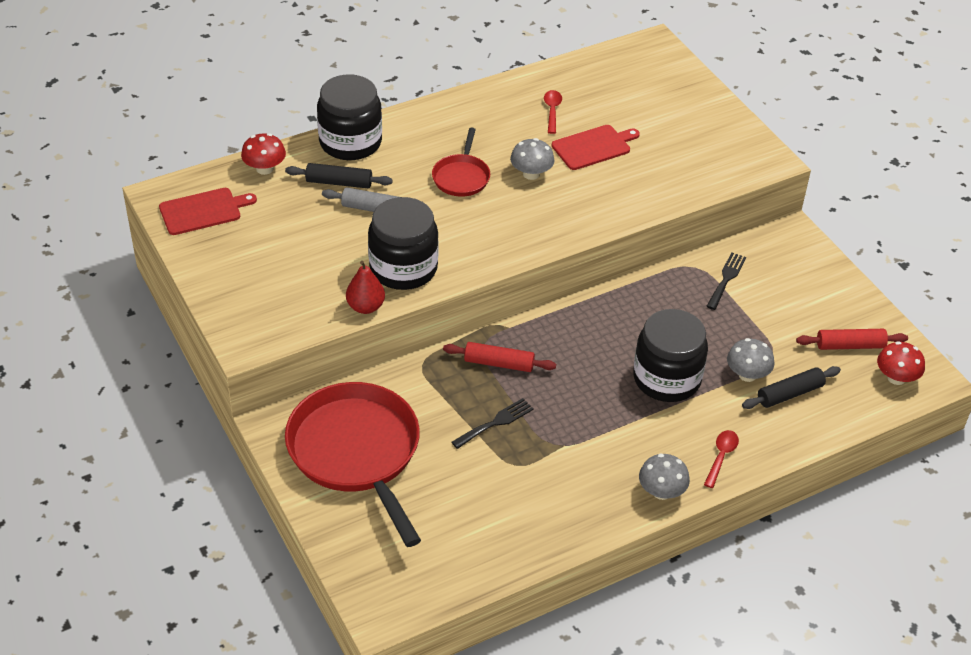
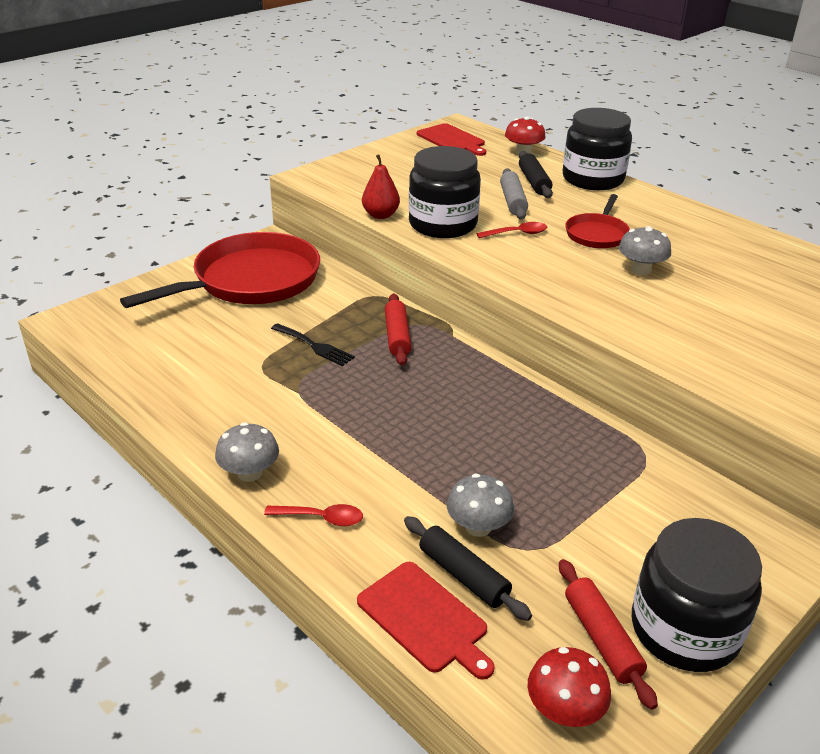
camera: 75 degrees right, 10 degrees down
(461, 177) = (597, 234): red pan -> red pan turned 60 degrees counterclockwise
(552, 111) = (759, 269): red spoon -> red spoon (517, 233)
(593, 147) = (727, 301): red cutting board -> red cutting board (425, 619)
(666, 379) = (434, 455): black jar -> black jar (684, 630)
(726, 279) = (646, 486): black fork -> none

